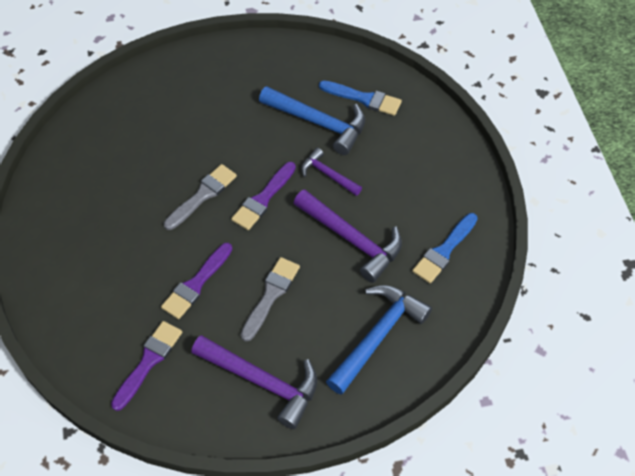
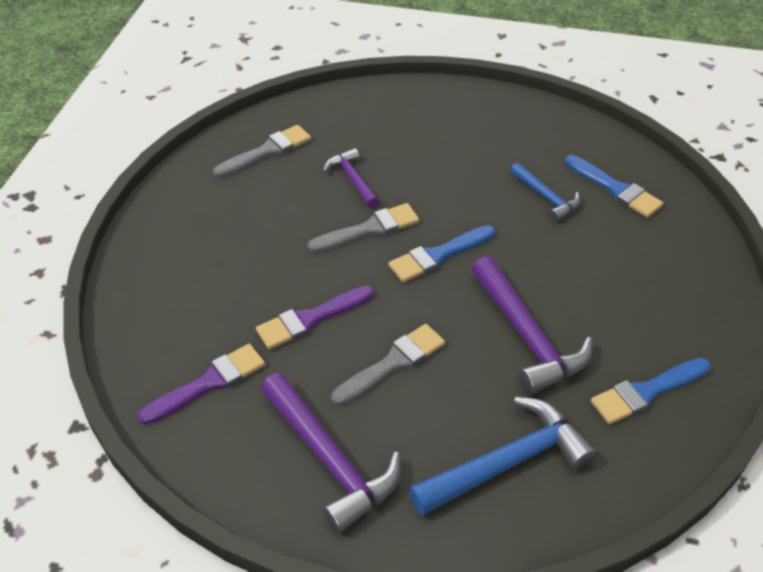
camera: 25 degrees right, 10 degrees down
(88, 155) = (267, 151): none -> grey brush
(263, 199) = (438, 255): purple brush -> blue brush
(318, 123) = (546, 197): blue hammer -> blue hammer, size x0.58
(328, 175) = (531, 255): purple hammer -> purple hammer (352, 179)

